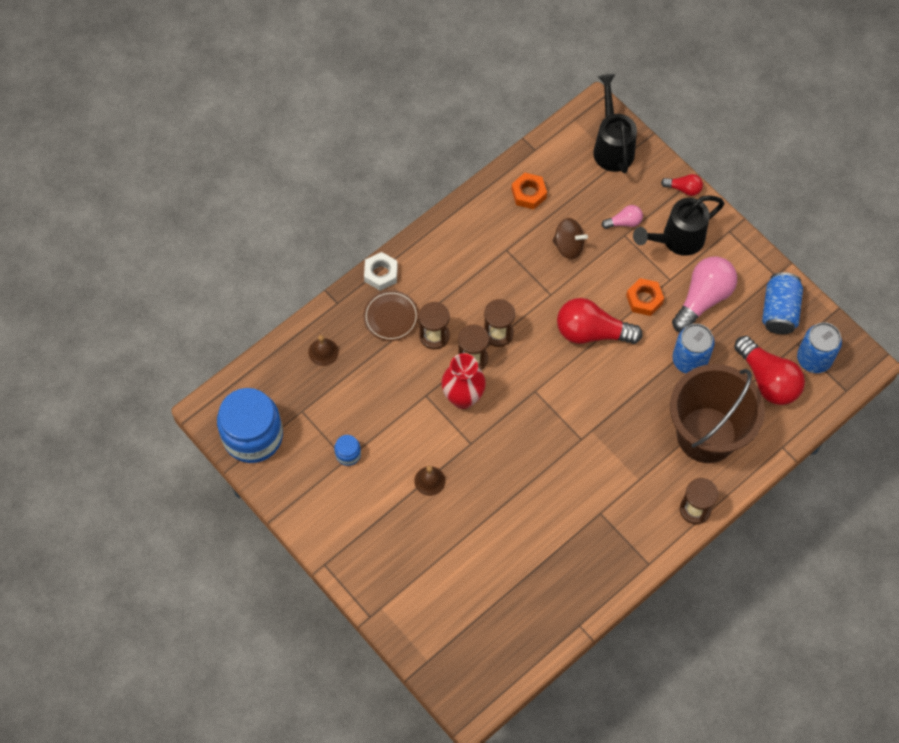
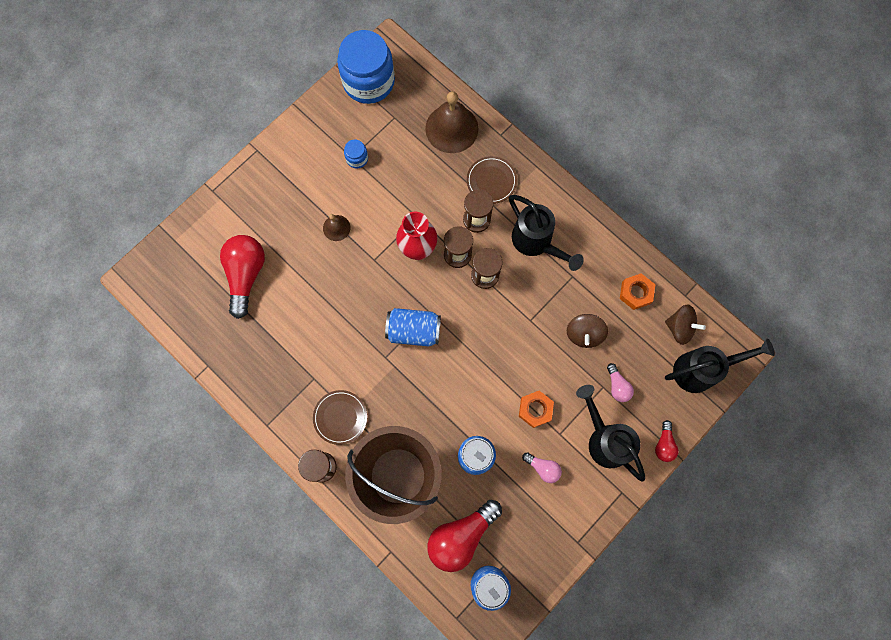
camera: 85 degrees right, 10 degrees up
(323, 352) = (451, 128): brown bell -> brown bell, size x1.99
(381, 274) = (534, 168): white nut -> none
(466, 280) = (536, 243): none -> black watering can
(568, 159) = (680, 327): none -> brown spinning top
(592, 332) = (495, 361): red light bulb -> red light bulb (246, 275)
(643, 488) = (340, 417): none -> brown plate
(703, 298) = (542, 468): pink light bulb -> pink light bulb, size x0.49
(779, 311) = (538, 547): blue can -> blue can (413, 331)

